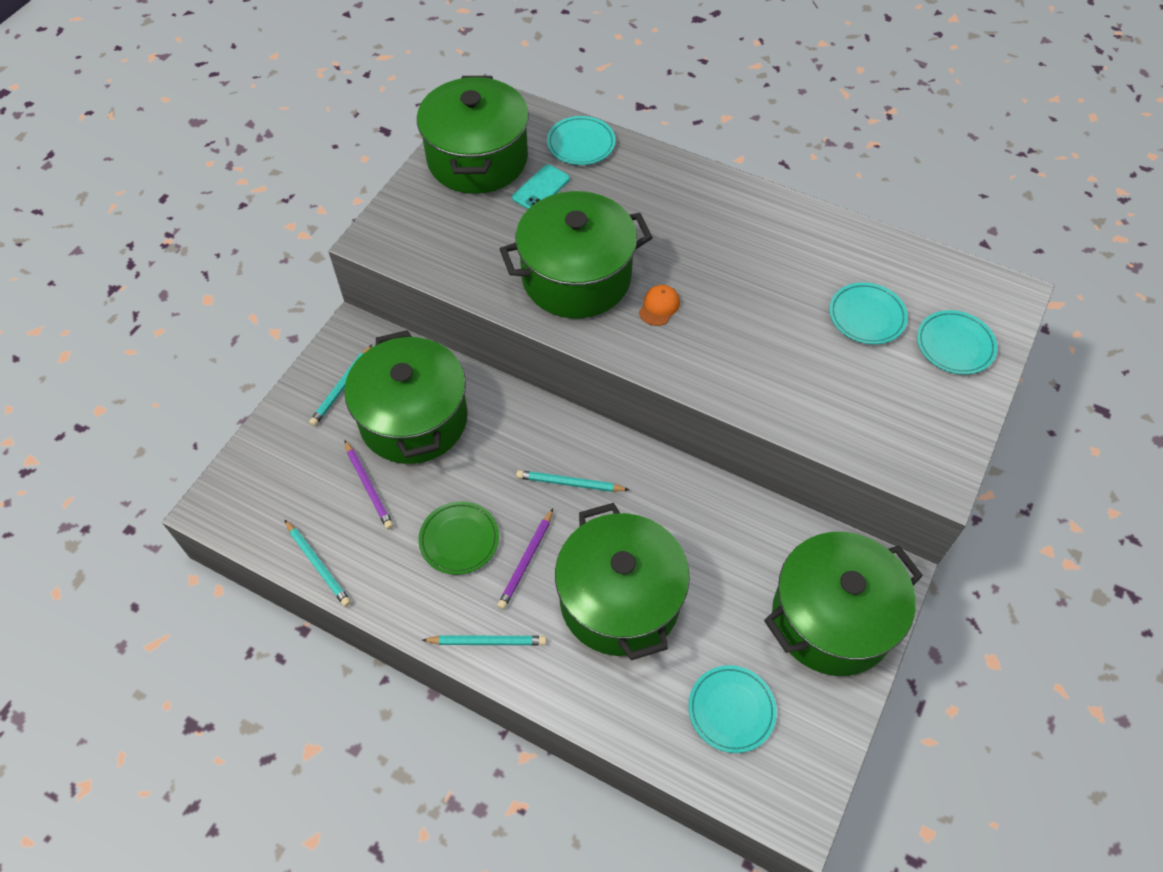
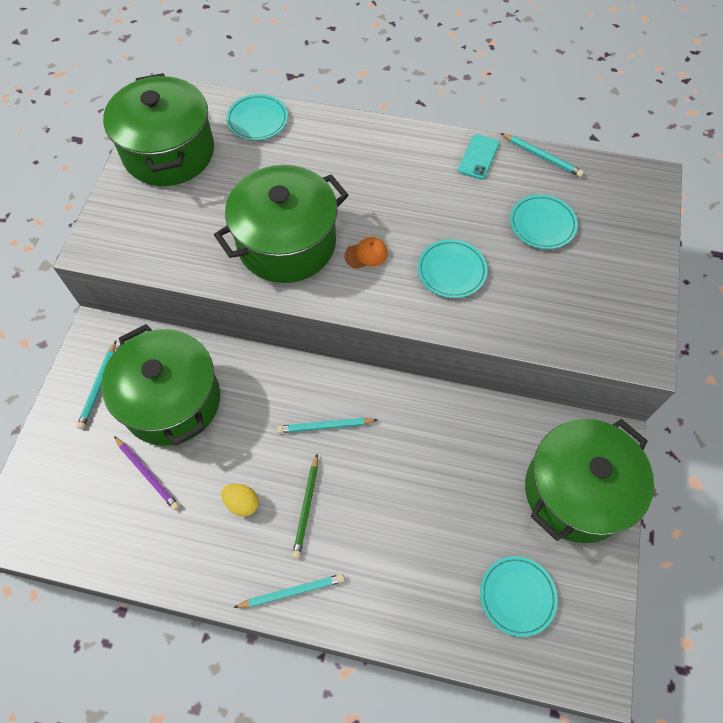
camera: 15 degrees left, 5 degrees up
(318, 564) = (119, 560): turquoise pencil -> turquoise pencil (542, 156)
(459, 540) = (242, 503): green plate -> yellow egg
(526, 561) = (306, 507): purple pencil -> green pencil
(541, 188) = (233, 168): turquoise phone -> turquoise phone (478, 157)
(619, 600) = (396, 522): green pot -> none
(659, 306) = (366, 254): orange cap -> orange cap turned 60 degrees clockwise
(954, 345) = (620, 234): turquoise plate -> turquoise plate (451, 271)

